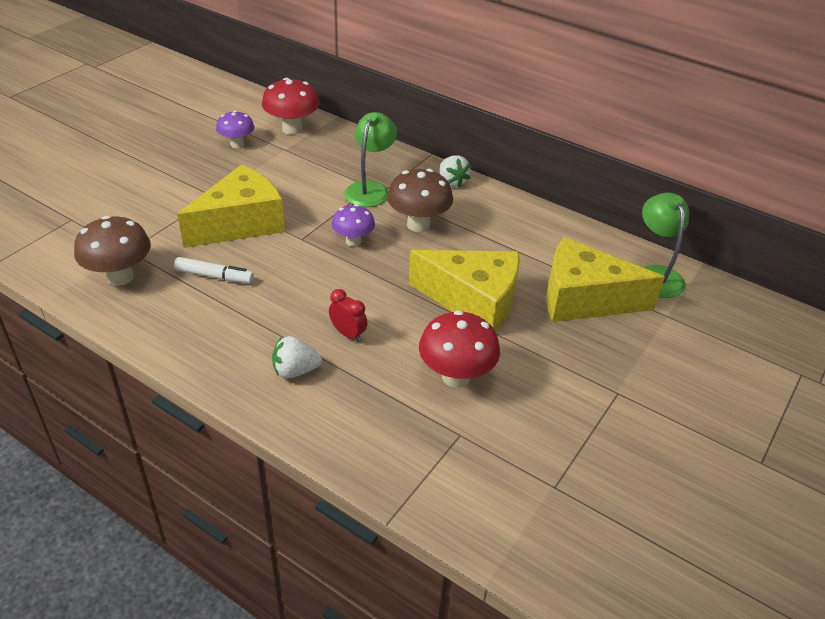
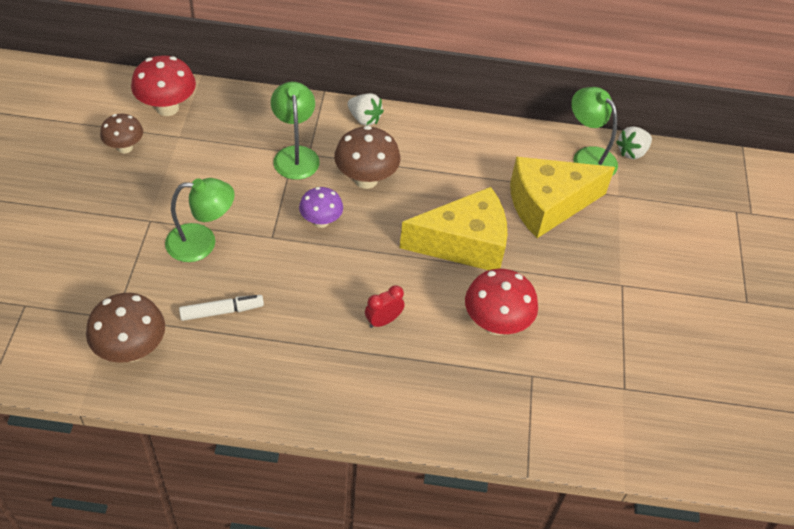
camera: 30 degrees left, 10 degrees up
(237, 144) = (125, 147): purple mushroom -> brown mushroom
(241, 223) = (202, 242): yellow cheese -> green lamp
(295, 371) = (365, 377): white strawberry -> white strawberry (632, 152)
(348, 334) = (383, 321): red clock -> red clock turned 45 degrees counterclockwise

